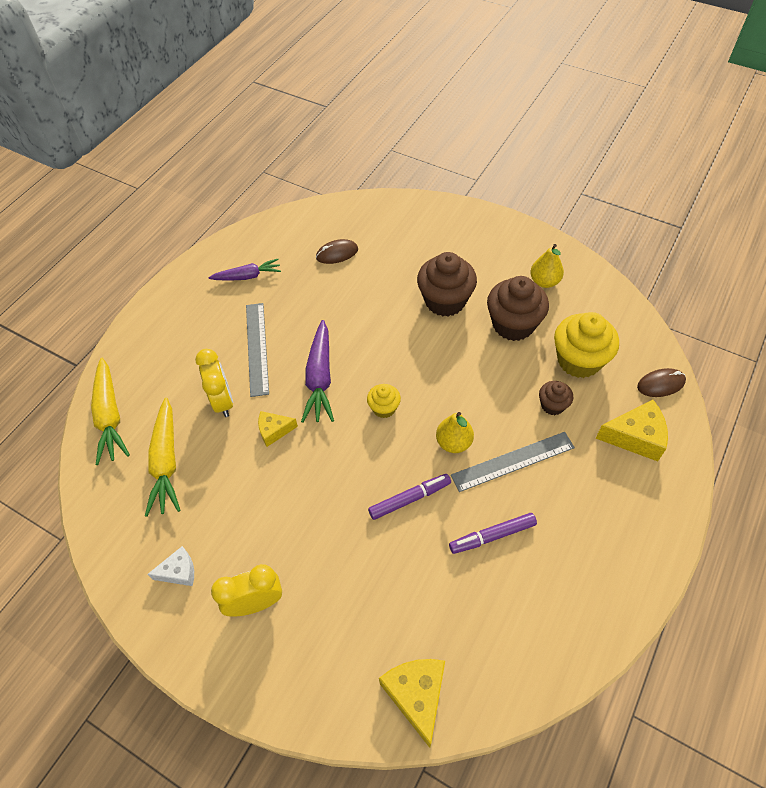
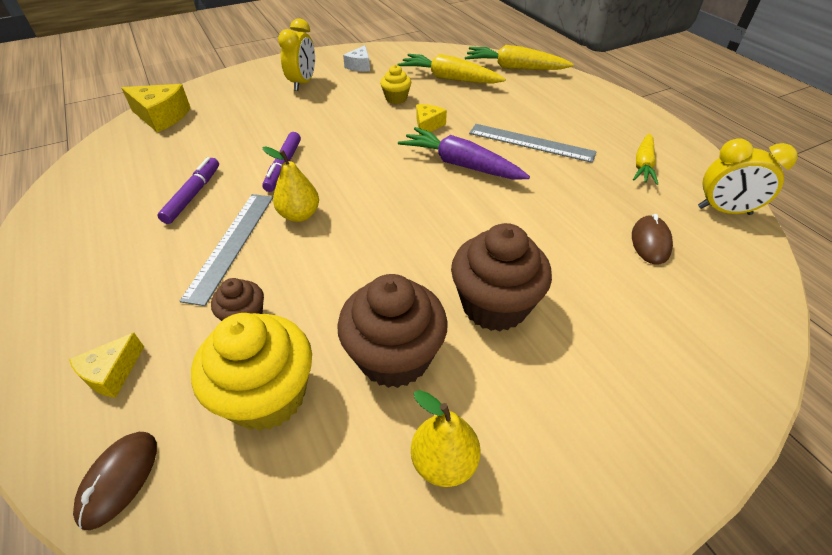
camera: 120 degrees right, 10 degrees down
(223, 401) = (484, 112): yellow clock -> yellow clock (724, 211)
(247, 276) = (643, 165): purple carrot -> yellow carrot
(384, 408) = (386, 188): yellow cupcake -> yellow cupcake (396, 98)
(635, 437) = (112, 373): yellow cheese -> yellow cheese, size x0.61

